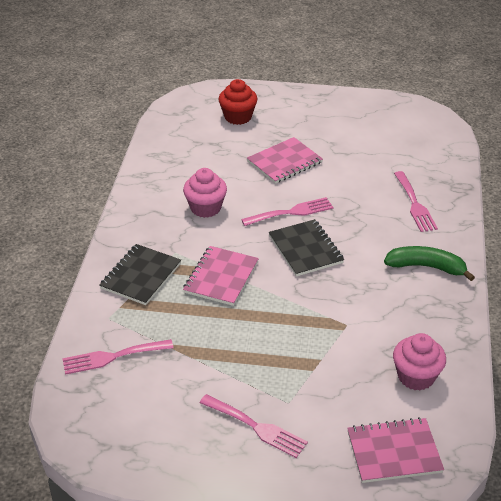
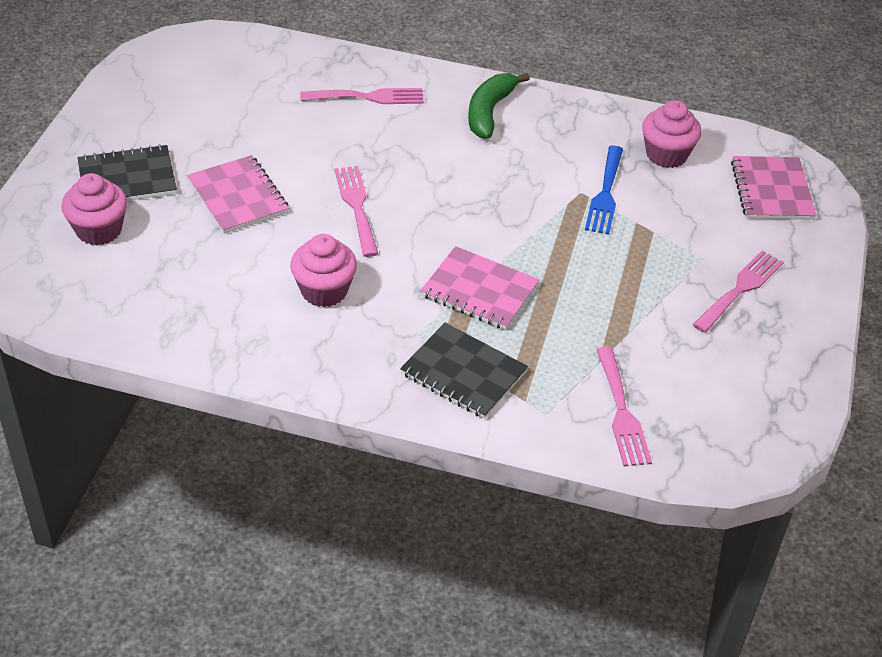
camera: 85 degrees left, 5 degrees up
(238, 117) = (99, 230): red cupcake -> pink cupcake
(305, 249) = (437, 205): black notebook -> black notebook (127, 178)
(349, 339) = (605, 194): none -> blue fork

